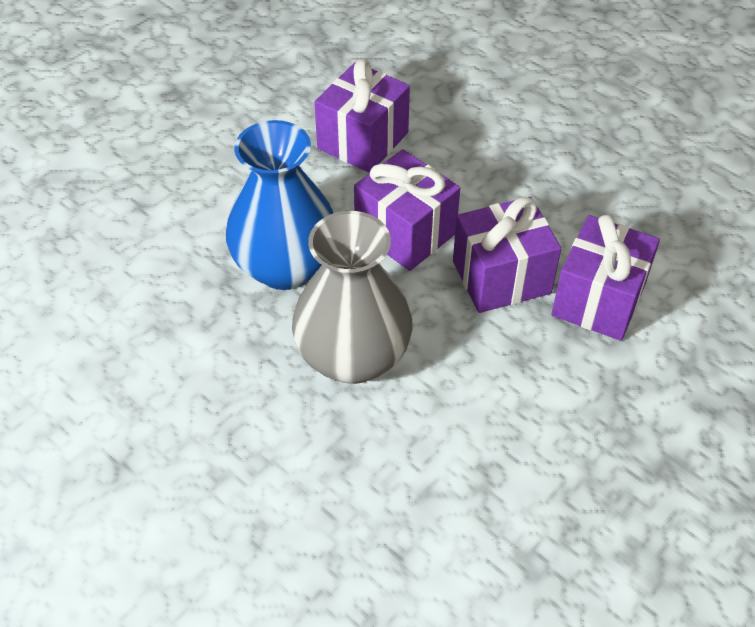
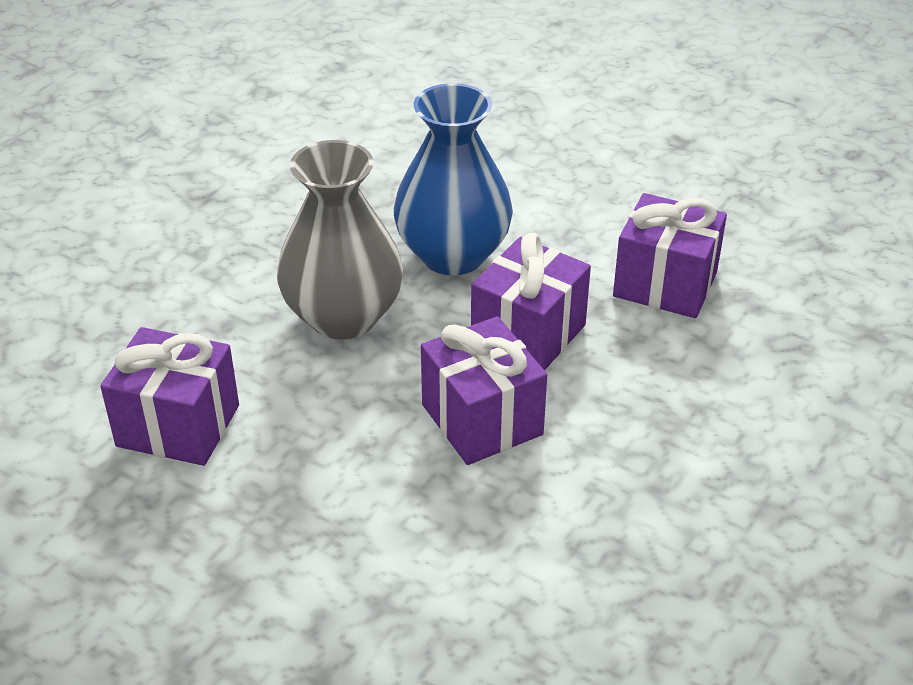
camera: 80 degrees right, 10 degrees down
(598, 300) = (467, 510): purple gift -> purple gift (178, 425)

